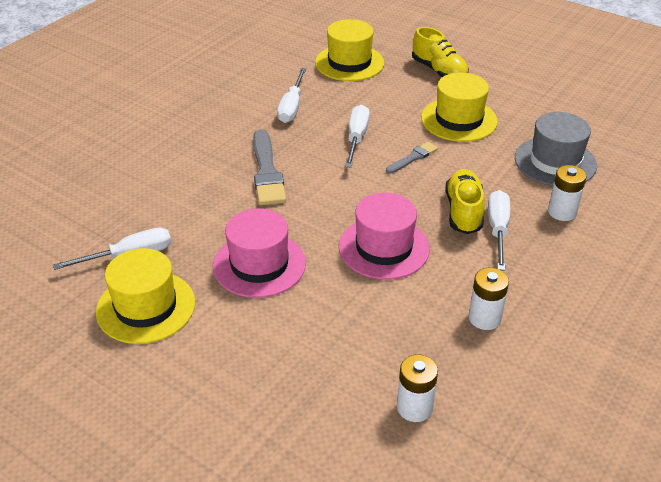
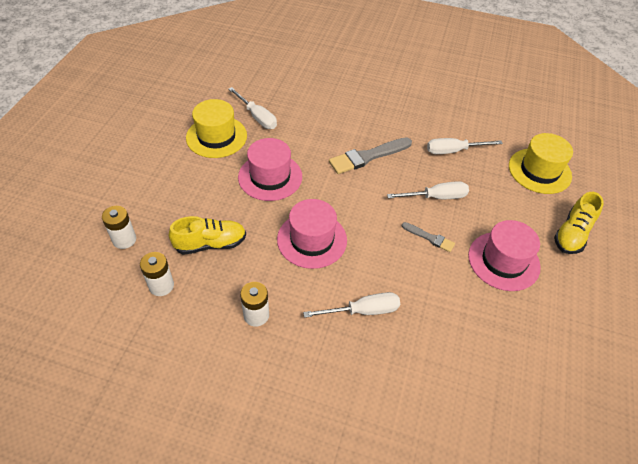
camera: 70 degrees right, 10 degrees up
(459, 120) = (503, 261): yellow hat -> pink hat
(463, 212) = (375, 283): yellow shoe -> yellow shoe (210, 244)
(555, 162) = (482, 346): grey hat -> none
(562, 212) = (408, 358): white battery -> white battery (124, 239)

